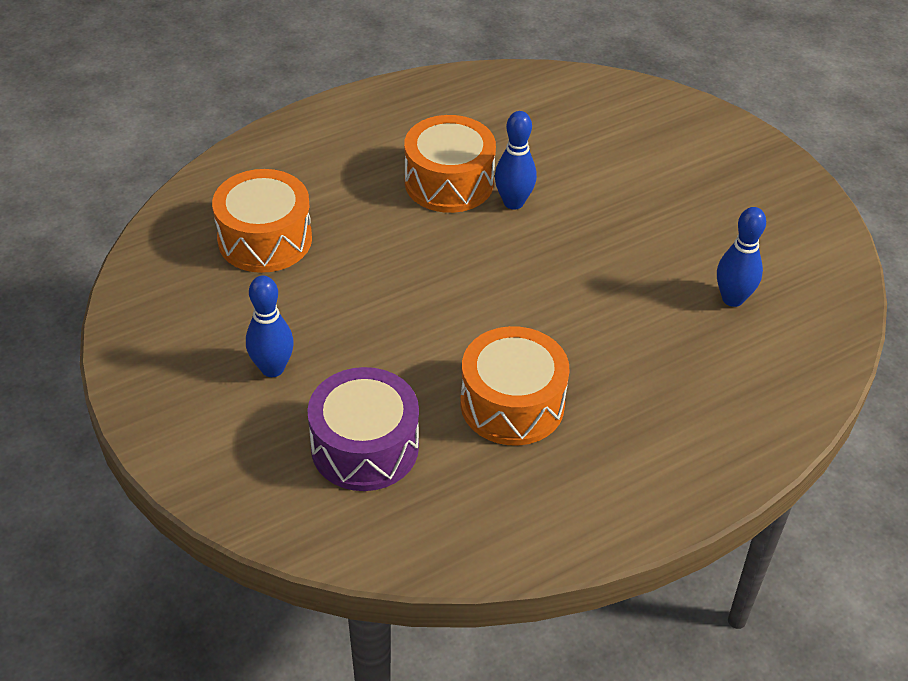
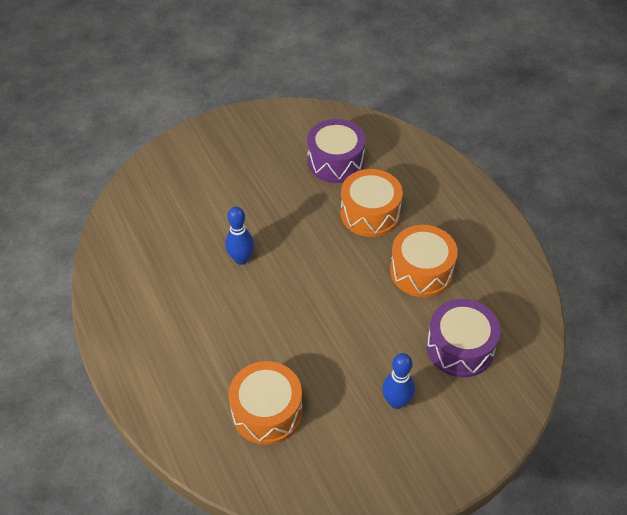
camera: 85 degrees left, 5 degrees up
(449, 182) = (216, 295): orange drum -> orange drum (370, 213)
(732, 299) = (335, 162): blue bowling pin -> purple drum

